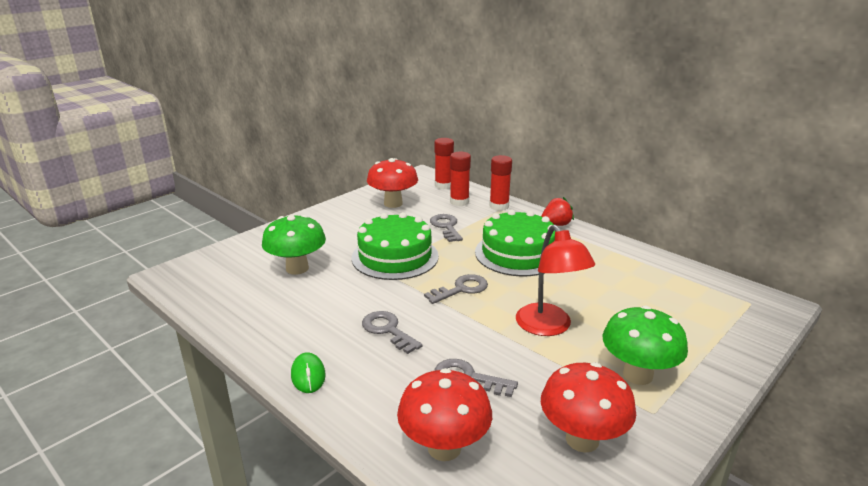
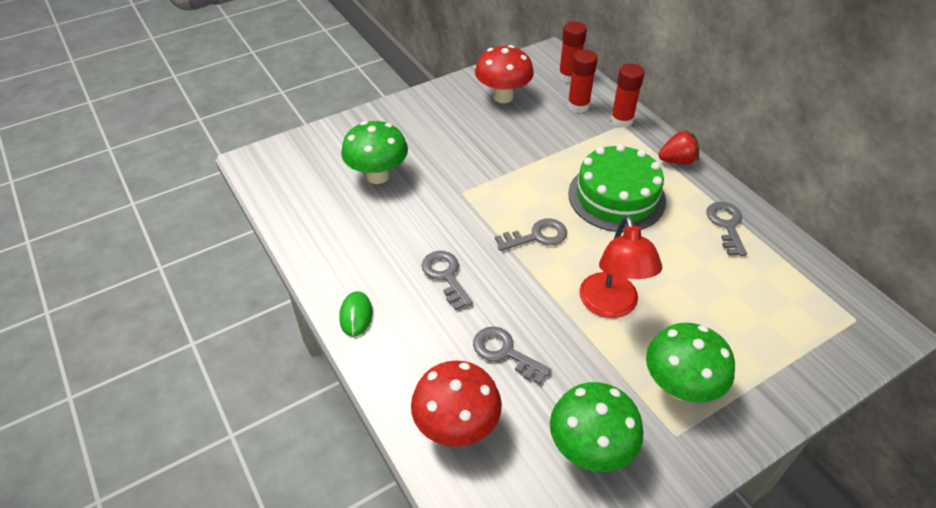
camera: 15 degrees right, 20 degrees up
(395, 257) = (481, 177): green cake -> none
(446, 227) = (550, 142): grey key -> grey key (726, 225)
(582, 439) = (590, 449): red mushroom -> green mushroom

